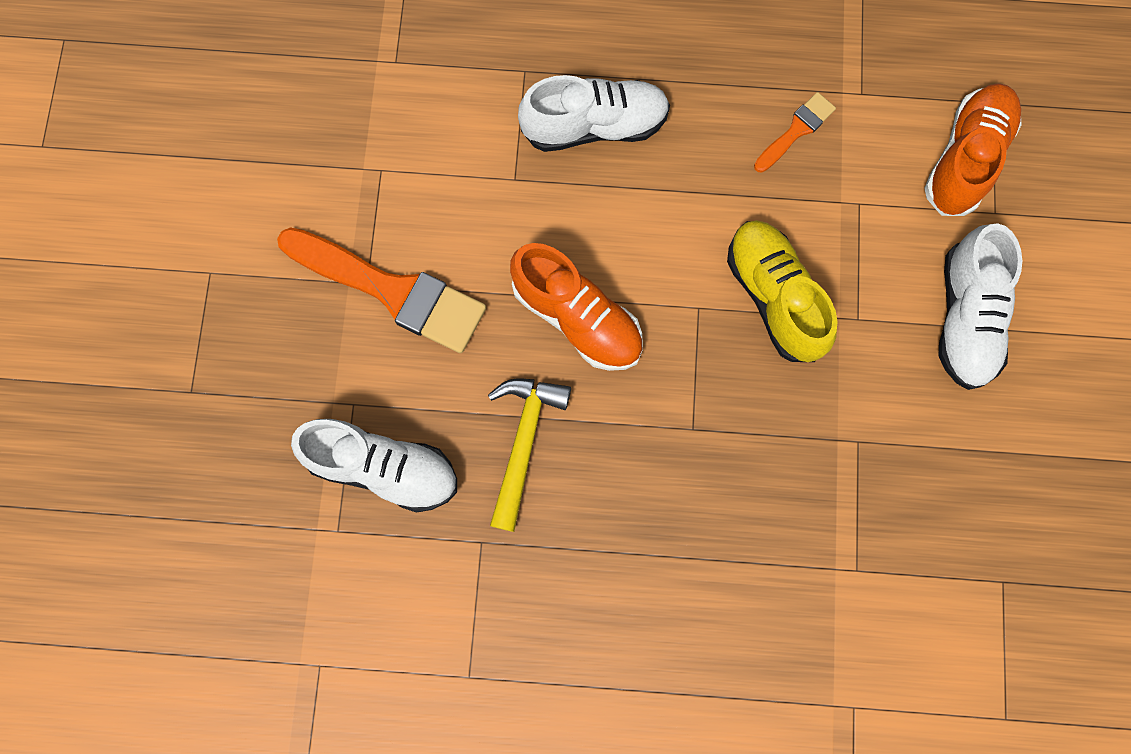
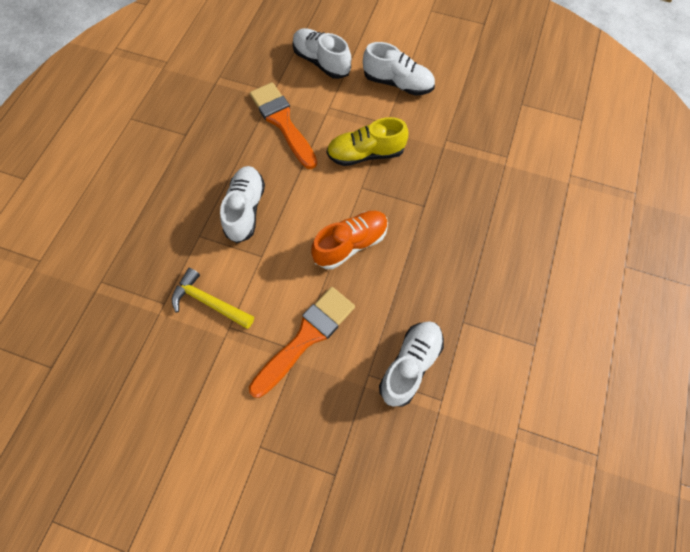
camera: 75 degrees left, 10 degrees down
(523, 442) = (412, 287): yellow hammer -> yellow hammer (209, 302)
(796, 131) = (282, 122): orange brush -> orange brush, size x2.04
(964, 159) = (321, 62): orange shoe -> white shoe

